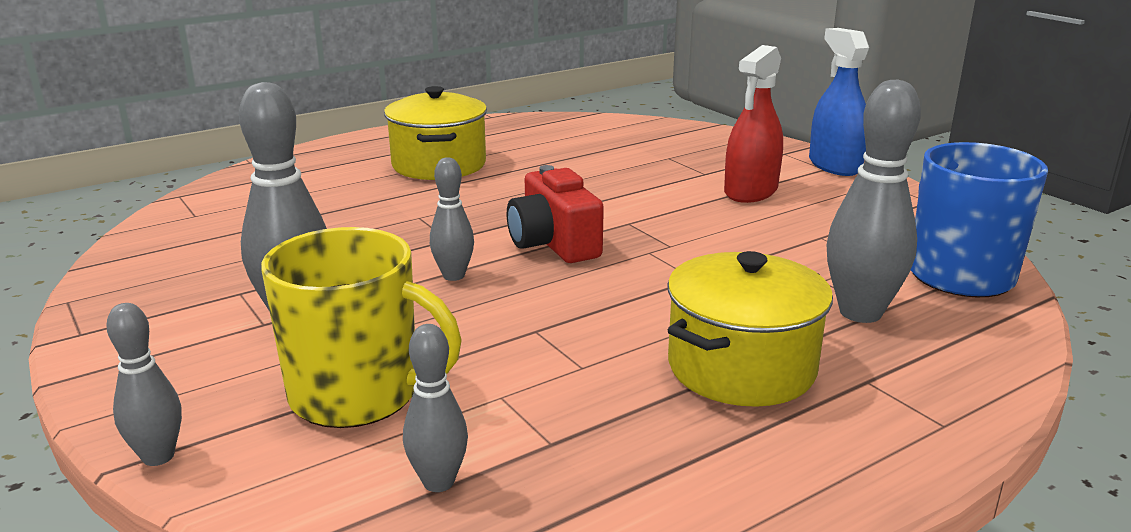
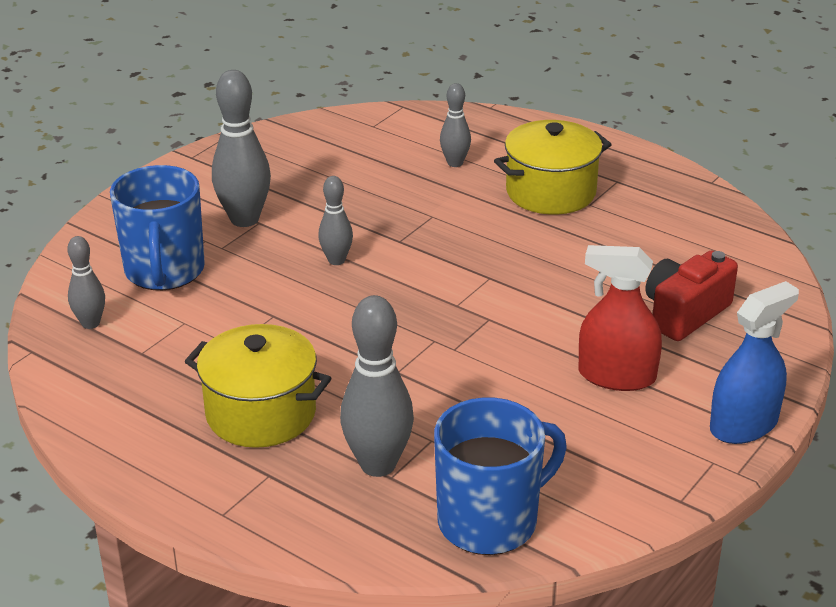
camera: 70 degrees right, 10 degrees up
(158, 456) = (84, 231): grey bowling pin -> grey bowling pin (455, 163)
(358, 394) = (164, 271): yellow mug -> blue mug
(553, 244) = (419, 290): red camera -> red camera (685, 313)

